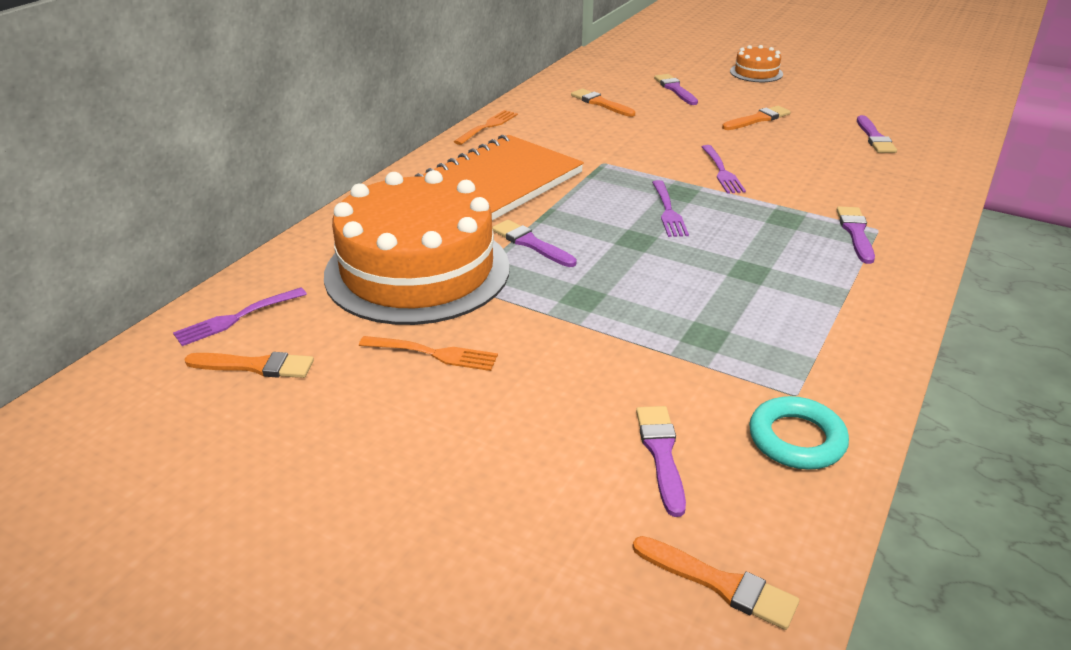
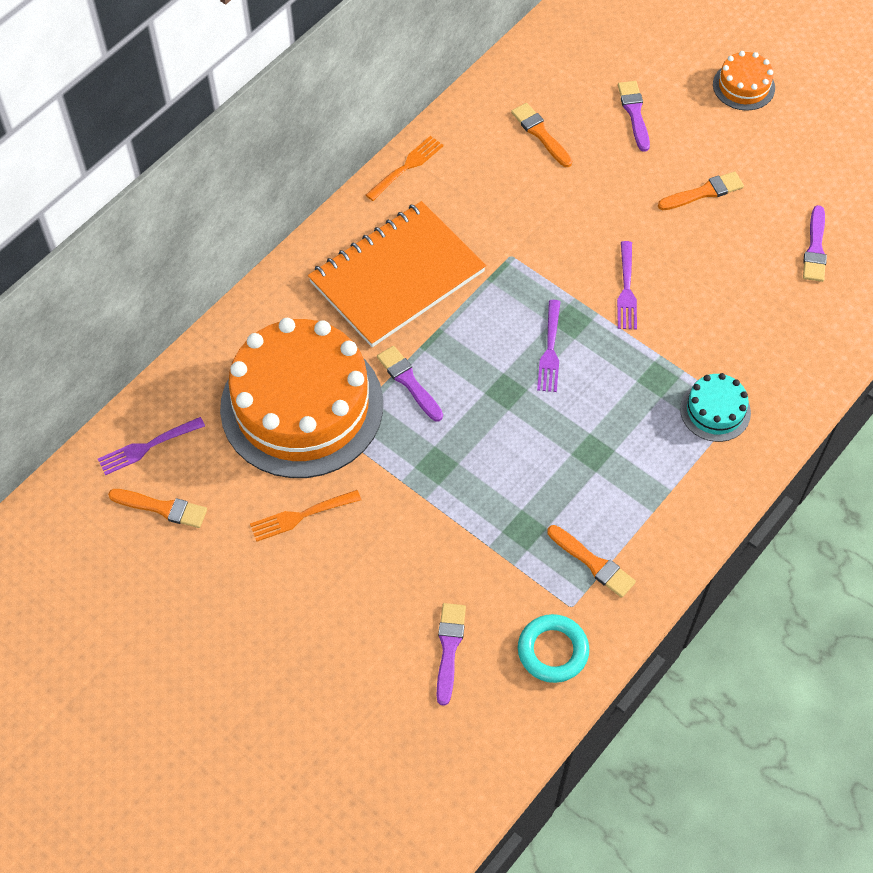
camera: 10 degrees right, 25 degrees up
(433, 354) = (301, 516): orange fork -> orange fork turned 135 degrees clockwise
(720, 584) = (453, 762): orange brush -> orange brush (593, 563)
(855, 233) = (715, 410): purple brush -> turquoise cake

